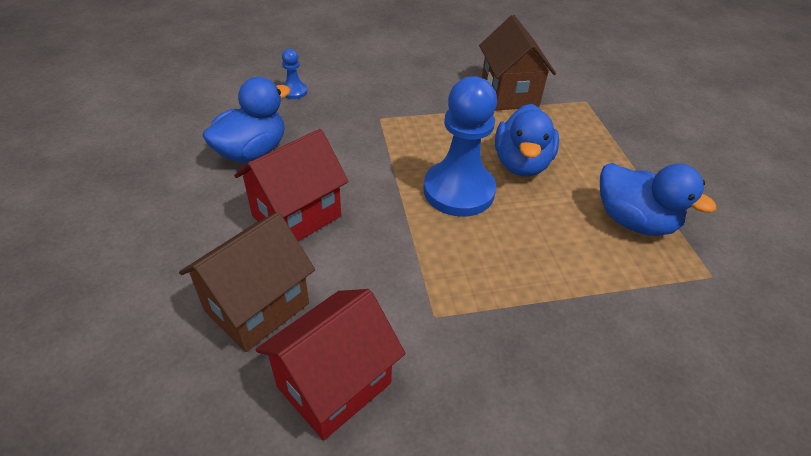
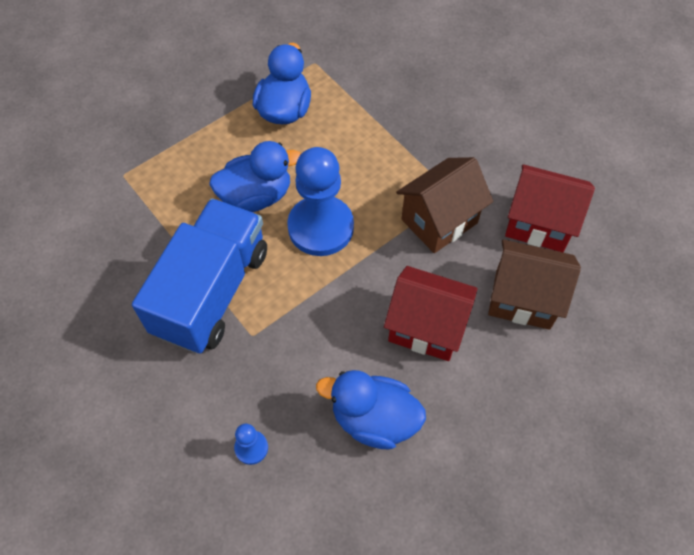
camera: 115 degrees left, 15 degrees up
(435, 111) = (212, 291): none -> blue truck
(509, 94) = (144, 240): brown house -> brown house (439, 221)

